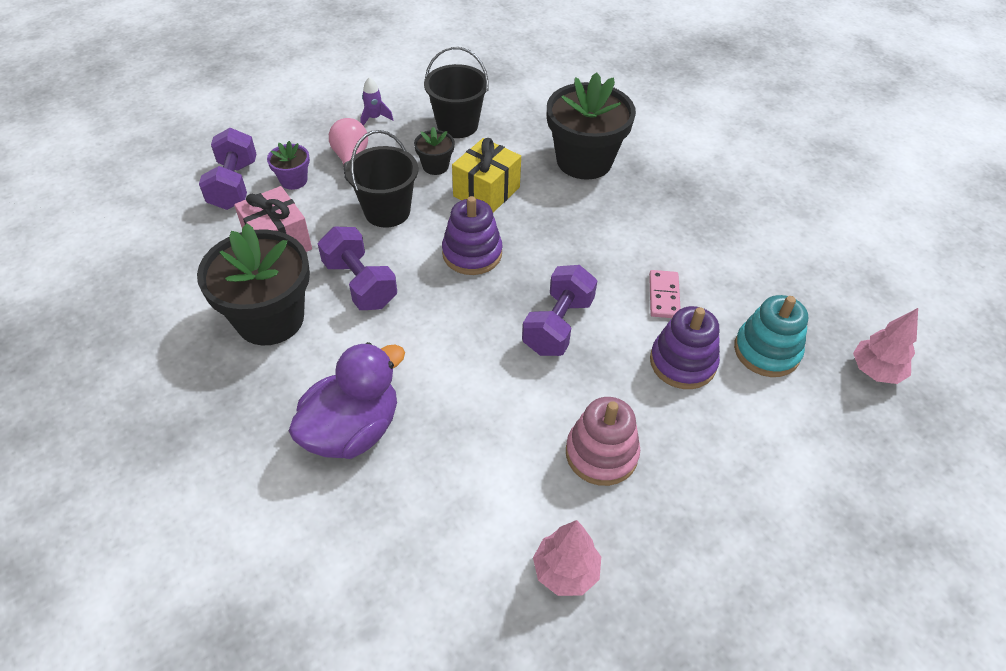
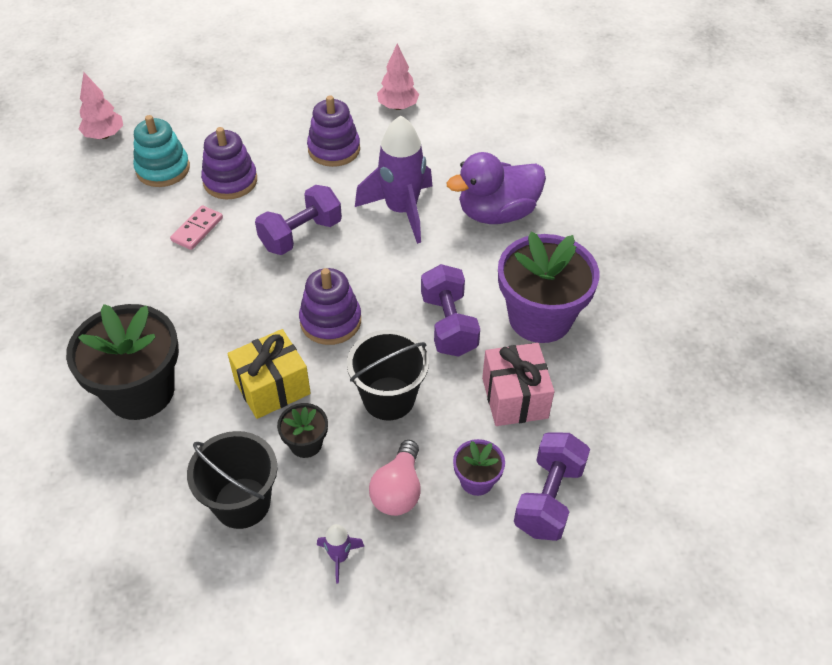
camera: 155 degrees left, 0 degrees up
(270, 319) = (540, 318): black flower pot -> purple flower pot
(468, 393) = (401, 210): none -> purple rocket
(601, 453) = (334, 149): pink stacking toy -> purple stacking toy

